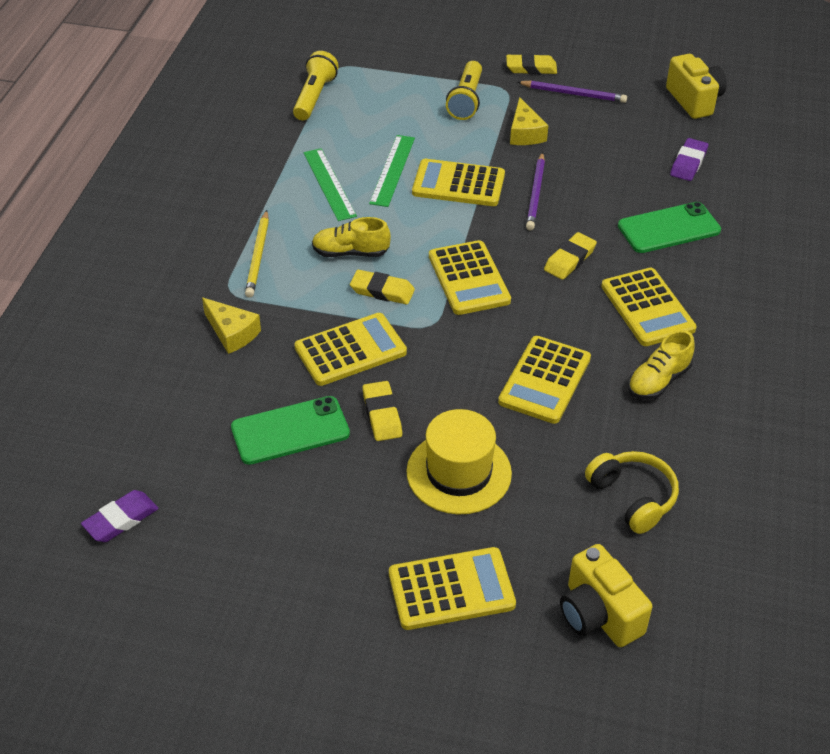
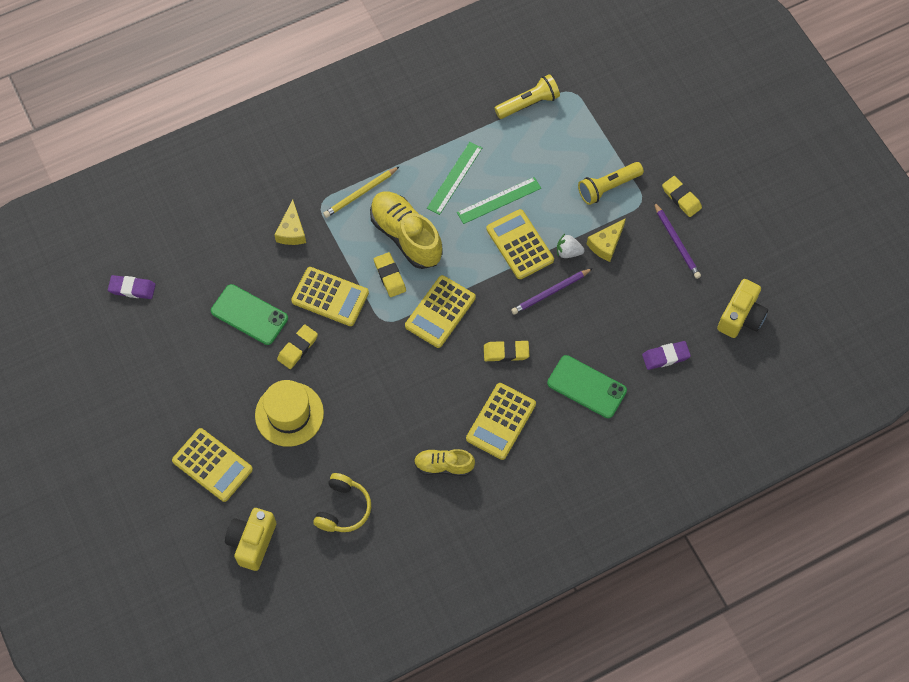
camera: 50 degrees right, 20 degrees up
(350, 252) = (406, 236): yellow shoe -> yellow shoe, size x1.72
(505, 159) = (568, 252): none -> white strawberry
(545, 380) = (392, 408): yellow calculator -> none

